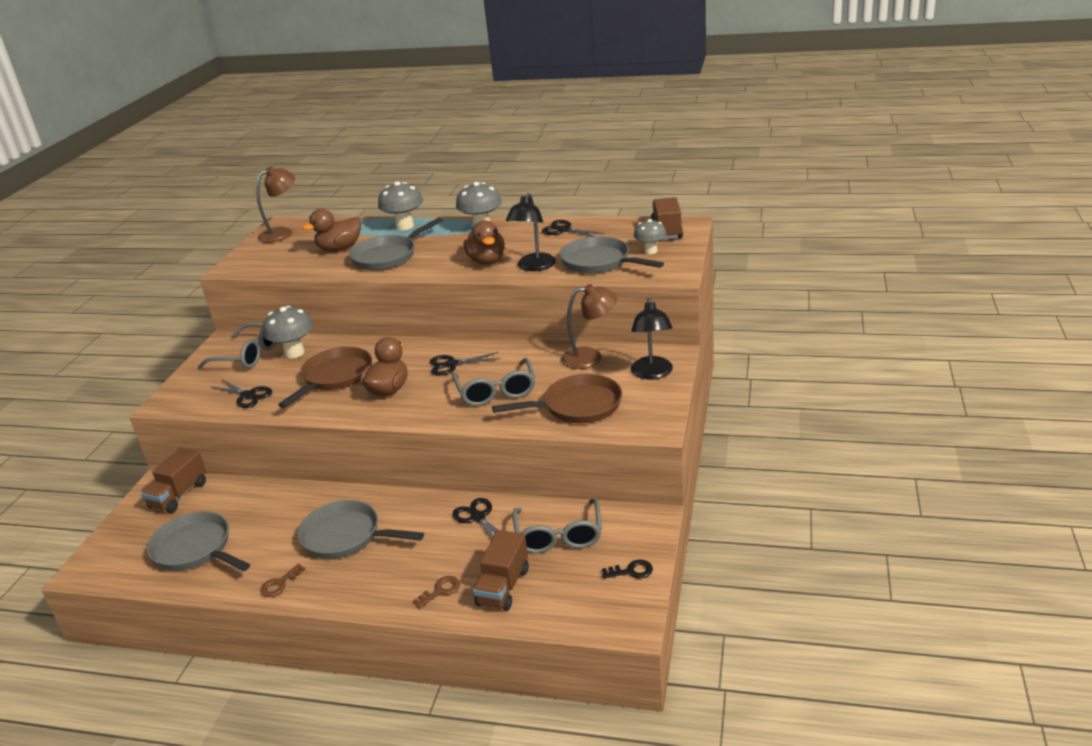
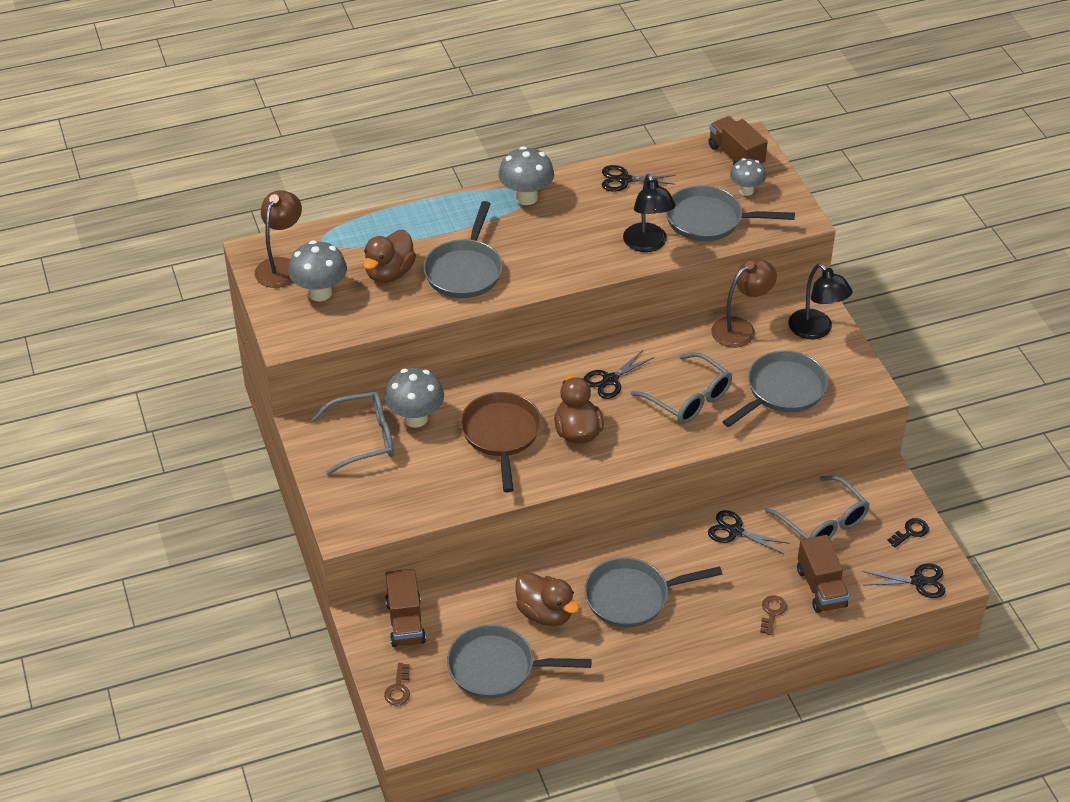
camera: 35 degrees left, 15 degrees up
(248, 396) = (431, 489): black scissors -> black scissors (918, 581)
(280, 584) = (621, 665): brown key -> brown key (398, 688)
(404, 226) = (429, 217): grey mushroom -> grey mushroom (320, 293)
(487, 261) = (587, 249): brown duck -> brown duck (545, 613)
(577, 406) = (782, 391): brown pan -> grey pan

